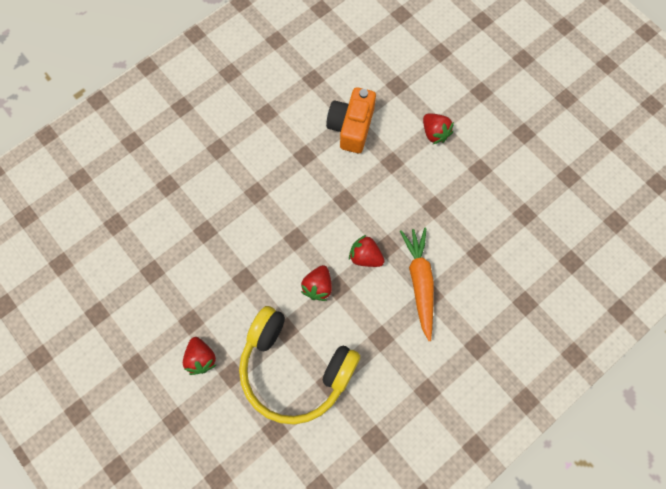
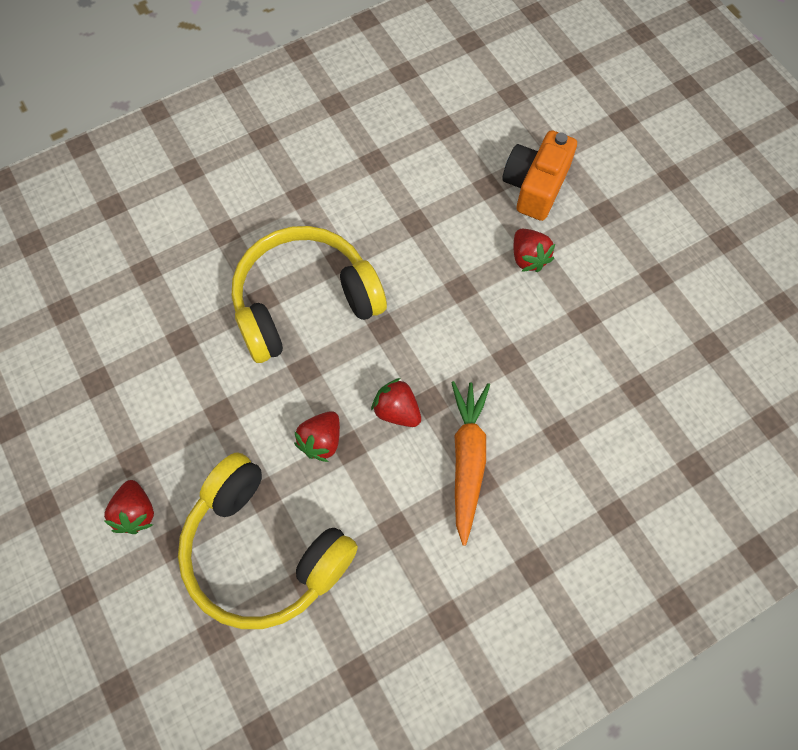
camera: 10 degrees right, 5 degrees down
(285, 190) = (304, 302): none -> yellow headphones
(351, 127) = (413, 232): orange camera -> orange camera (535, 186)

